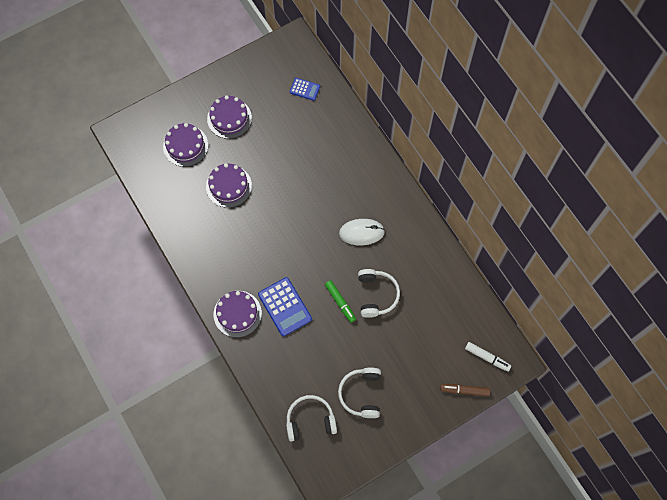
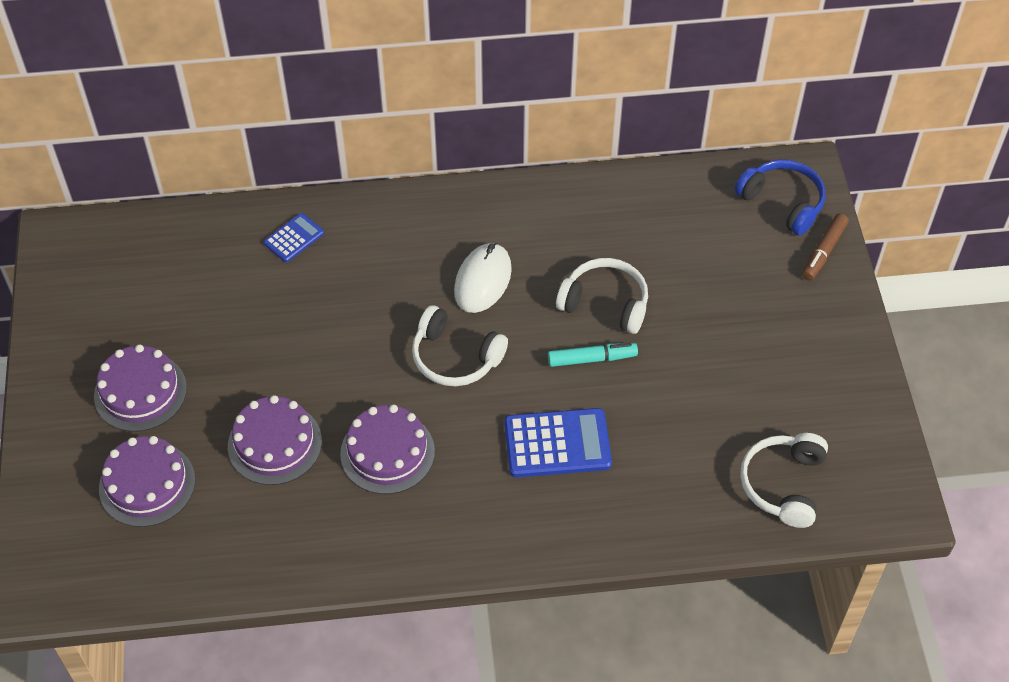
camera: 65 degrees left, 15 degrees down
(237, 314) = (532, 523): purple cake -> purple cake (387, 452)
(304, 89) = (165, 258): blue calculator -> blue calculator (294, 238)
(340, 302) = (592, 359): green marker -> turquoise marker
(361, 394) = (769, 391): white headphones -> white headphones (455, 357)
(487, 357) = (782, 202): white marker -> blue headphones

